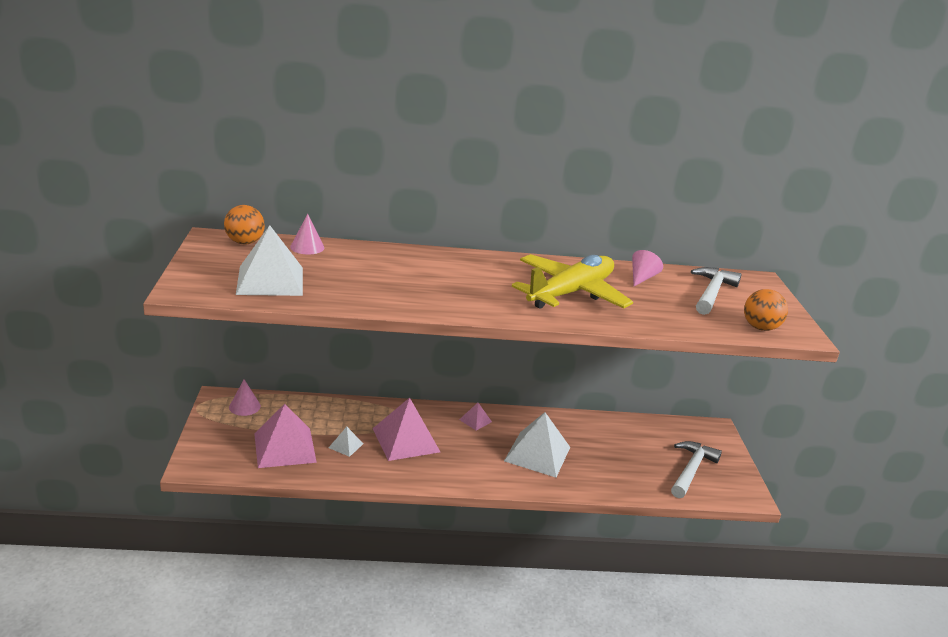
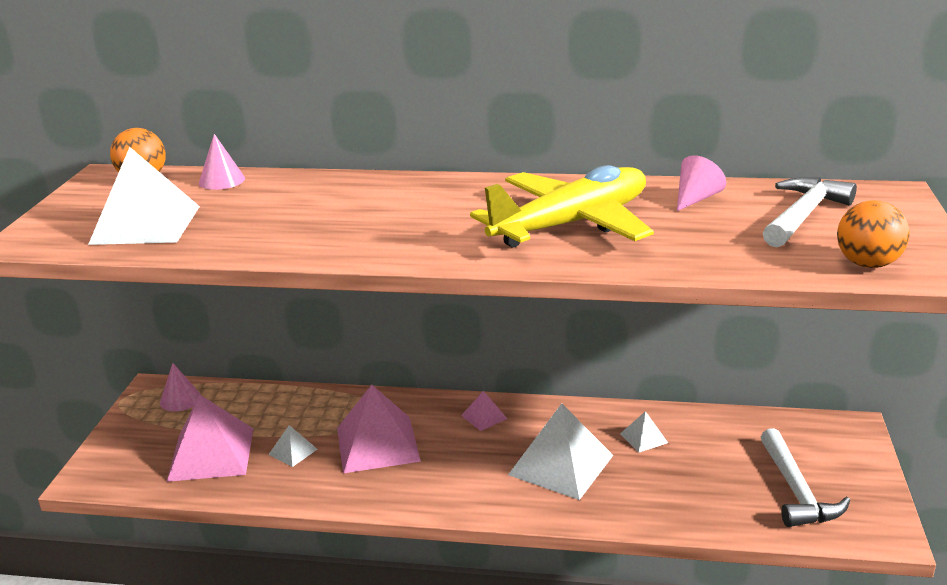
camera: 15 degrees right, 0 degrees up
(587, 435) = (643, 438): none -> white pyramid
(691, 470) = (796, 491): white hammer -> white hammer turned 135 degrees clockwise

